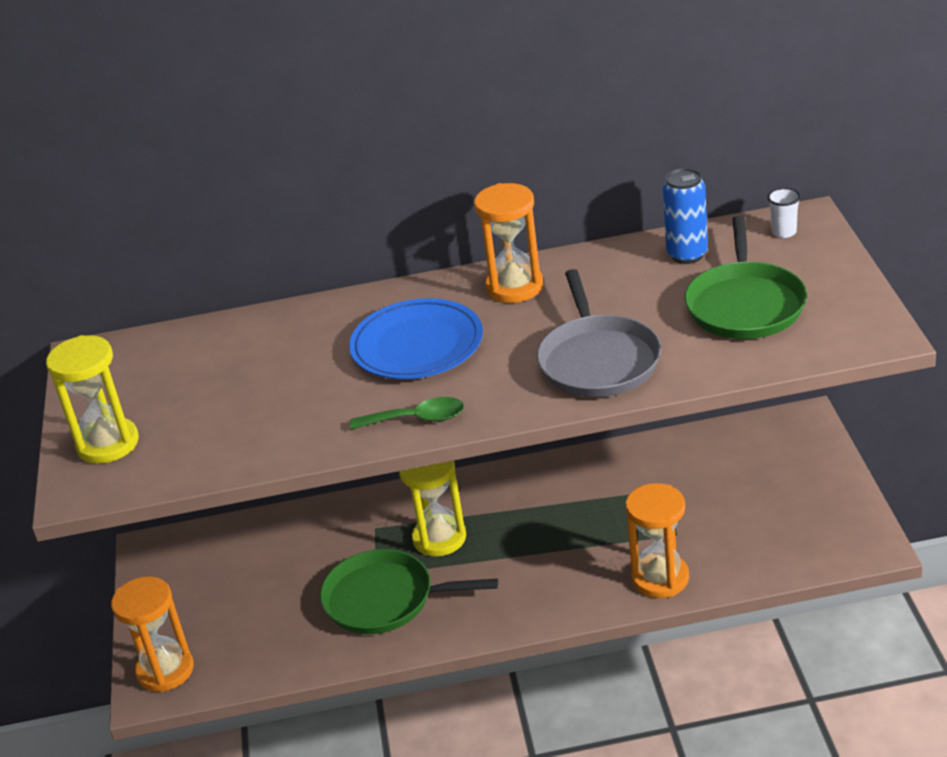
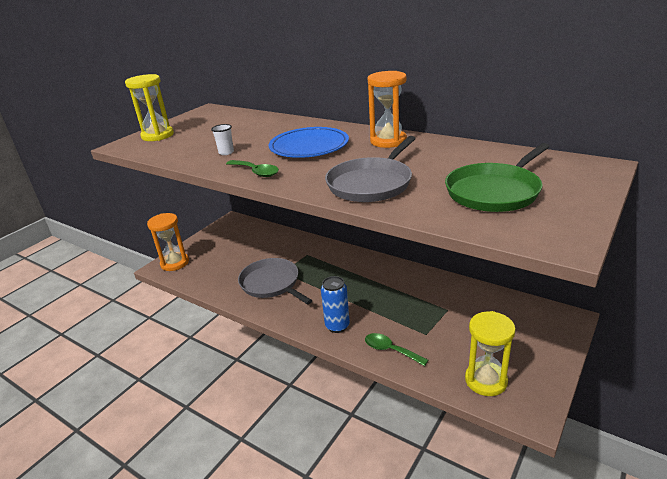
camera: 40 degrees right, 5 degrees down
(385, 599) = (271, 283): green pan -> grey pan
(439, 538) = (323, 272): yellow hourglass -> yellow hourglass (486, 380)
(660, 578) = (390, 350): orange hourglass -> green spoon
(687, 255) = (498, 158): blue can -> blue can (337, 326)
(784, 232) = (577, 168): white cup -> white cup (226, 152)

